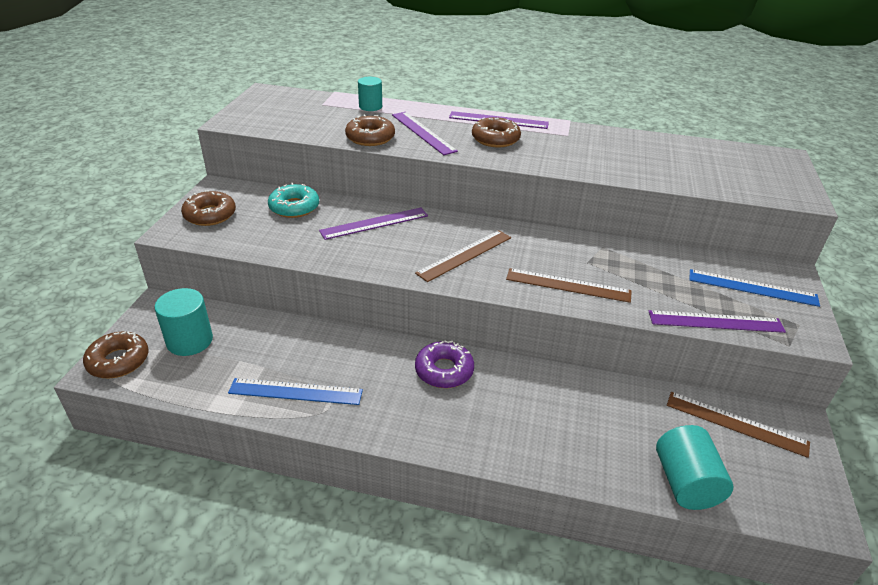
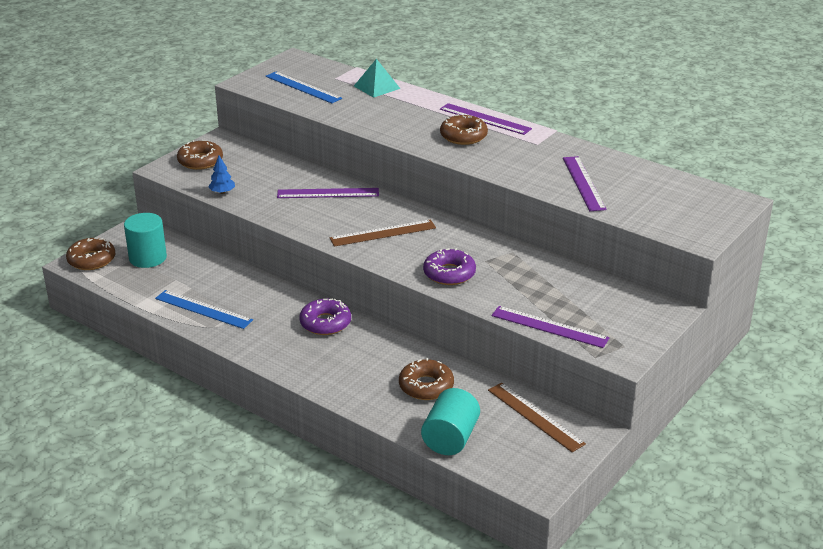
camera: 25 degrees right, 5 degrees down
(258, 245) = (222, 192): none -> blue tree
(294, 207) = (271, 167): turquoise donut -> none
(370, 106) = (377, 87): turquoise cylinder -> turquoise pyramid
(370, 137) = (351, 116): brown donut -> brown donut (426, 386)
(423, 132) = (402, 119): purple ruler -> purple ruler (583, 183)
(568, 285) = (449, 273): brown ruler -> purple donut
(752, 287) = (616, 311): blue ruler -> blue ruler (303, 87)

